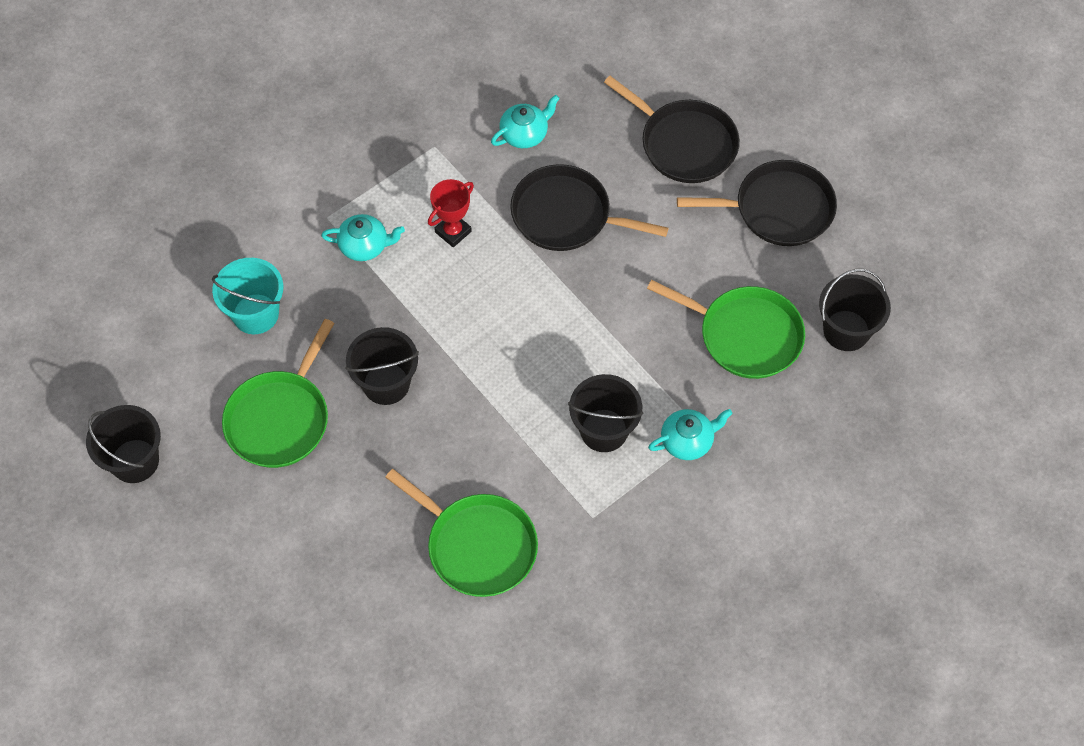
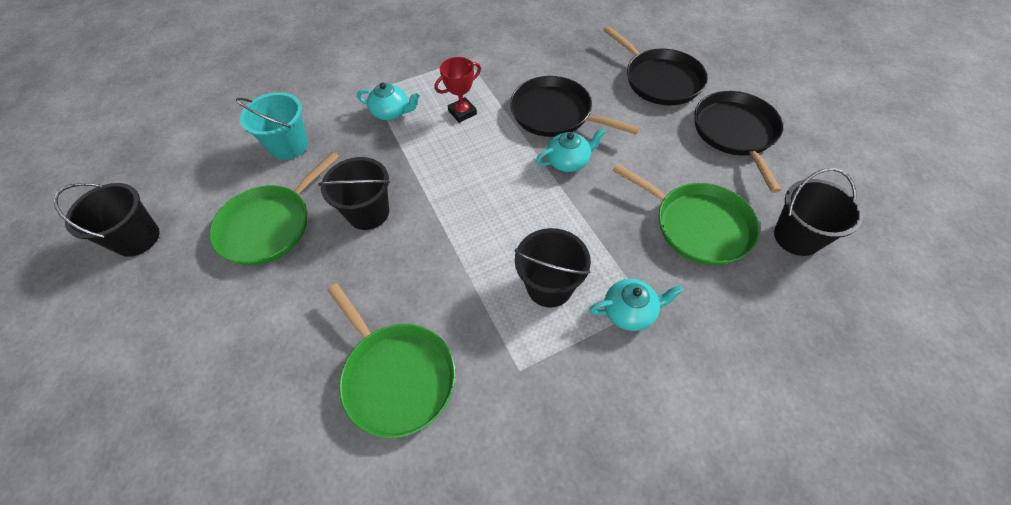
camera: 15 degrees right, 5 degrees down
(525, 134) = (536, 59): turquoise teapot -> turquoise teapot (568, 161)
(778, 209) = (735, 133): black pan -> black pan turned 105 degrees counterclockwise

